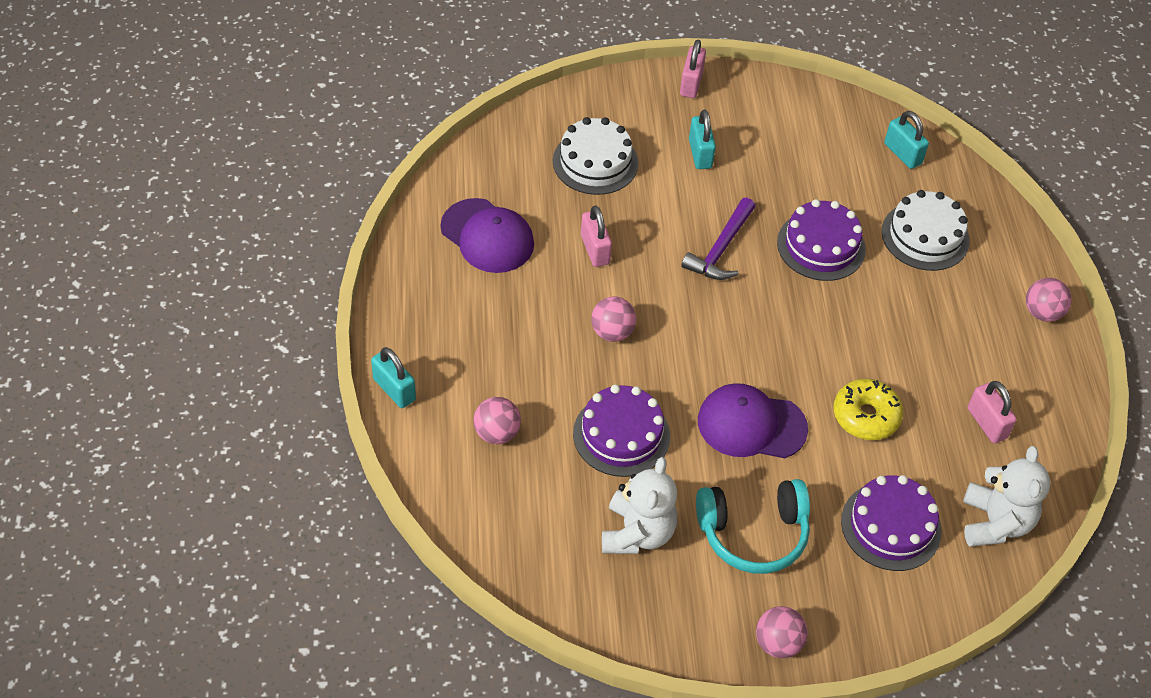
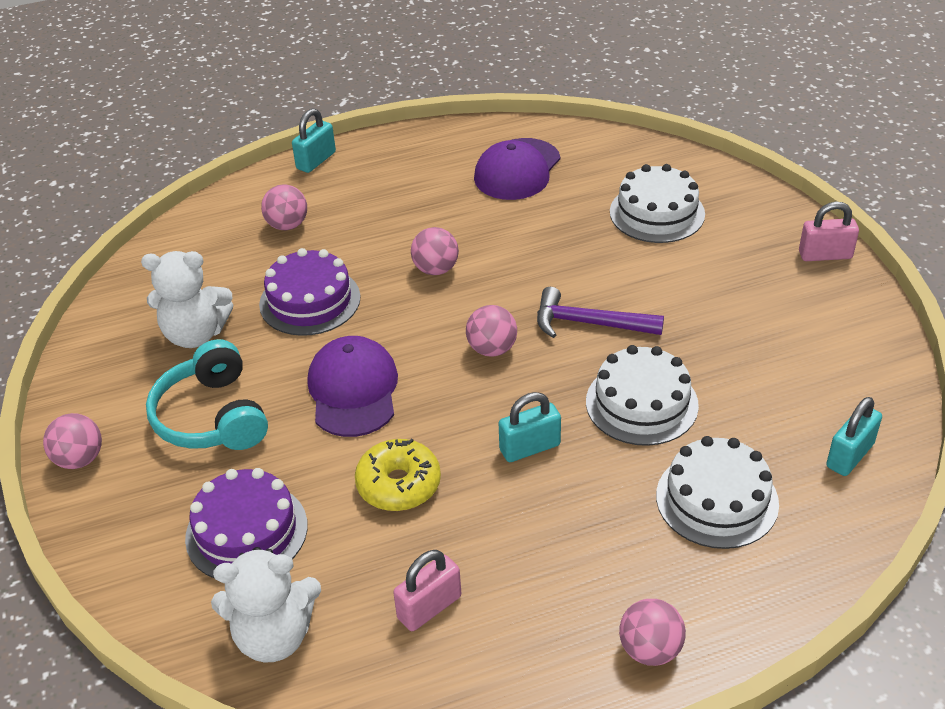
camera: 80 degrees right, 10 degrees down
(595, 250) = (537, 237): pink padlock -> none
(700, 154) = (721, 282): turquoise padlock -> turquoise padlock (530, 447)
(731, 319) = (492, 349): none -> pink ball
(821, 246) = (641, 403): purple cake -> white cake

